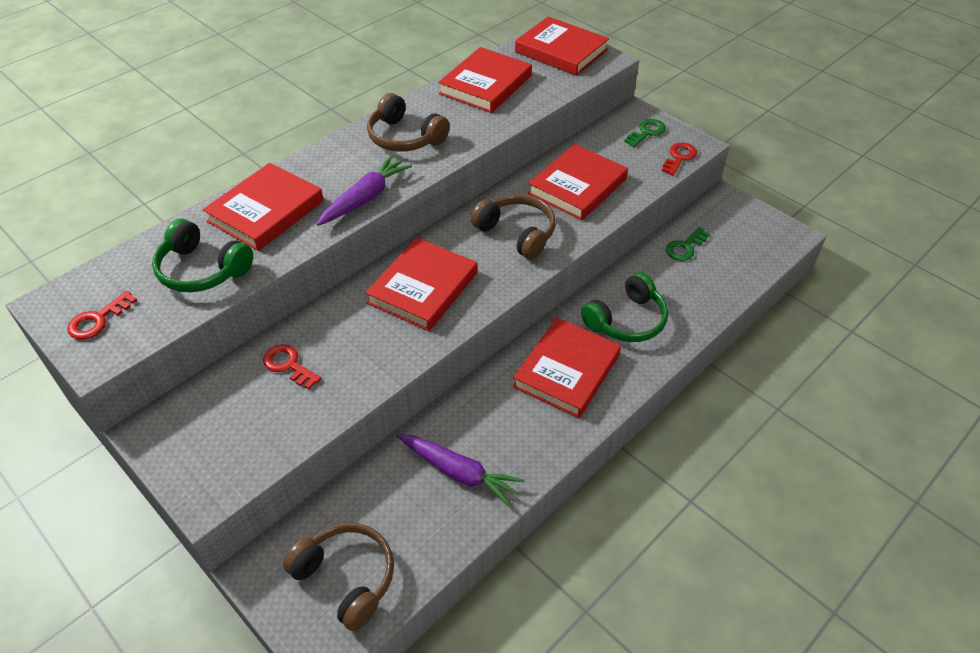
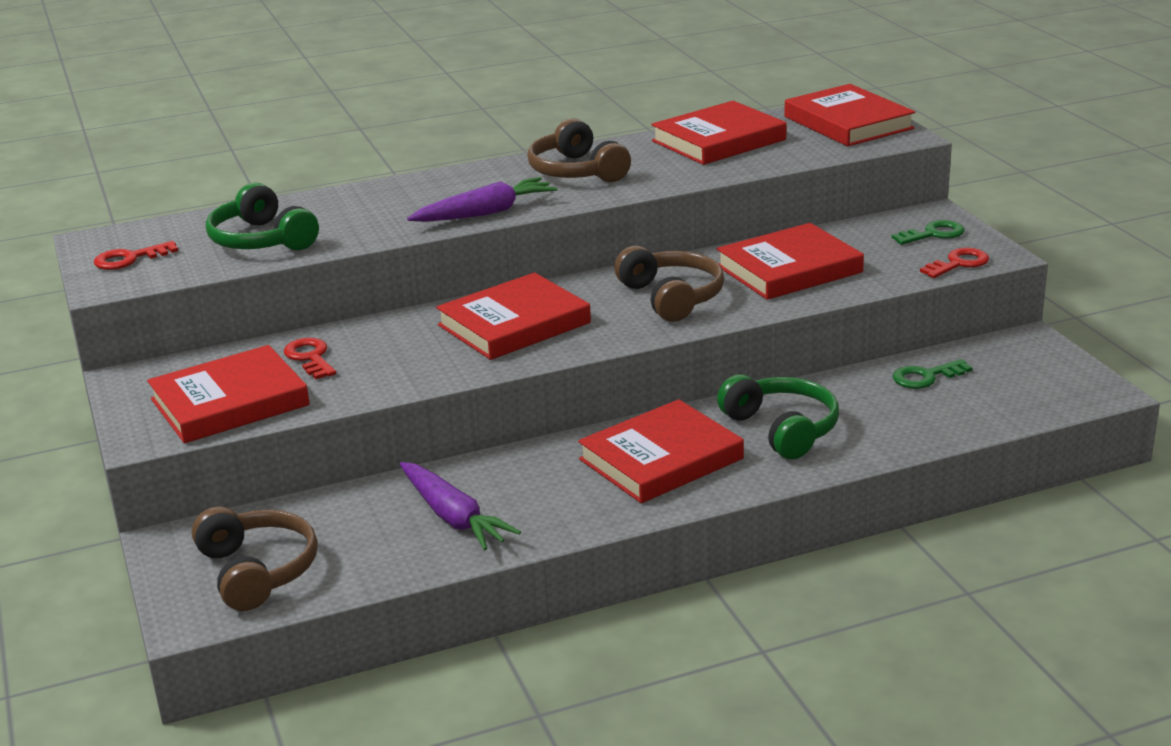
camera: 25 degrees right, 20 degrees down
(266, 211) = (366, 207): red book -> red book (229, 402)
(626, 320) = (781, 429): green headphones -> green headphones turned 105 degrees counterclockwise

